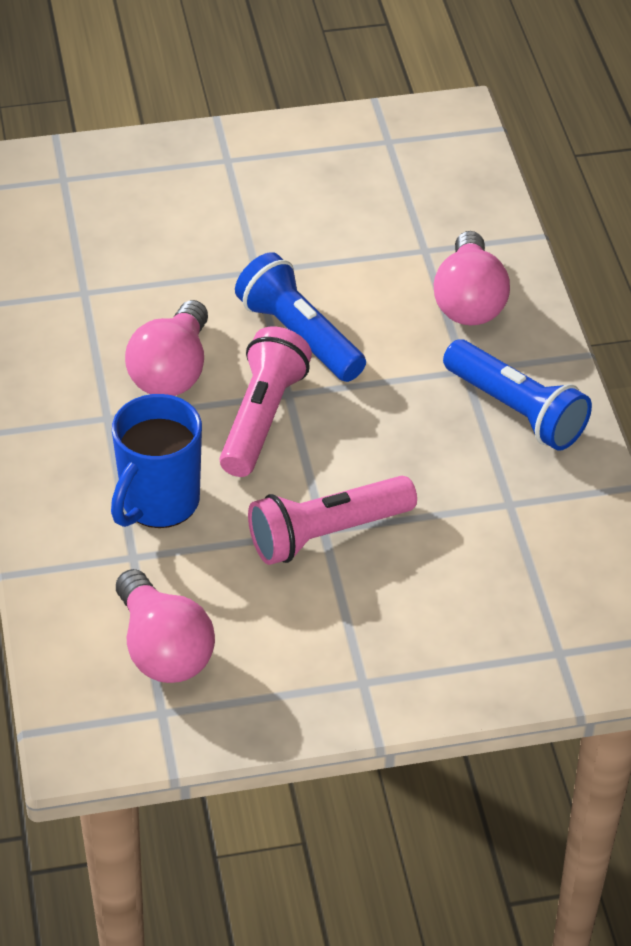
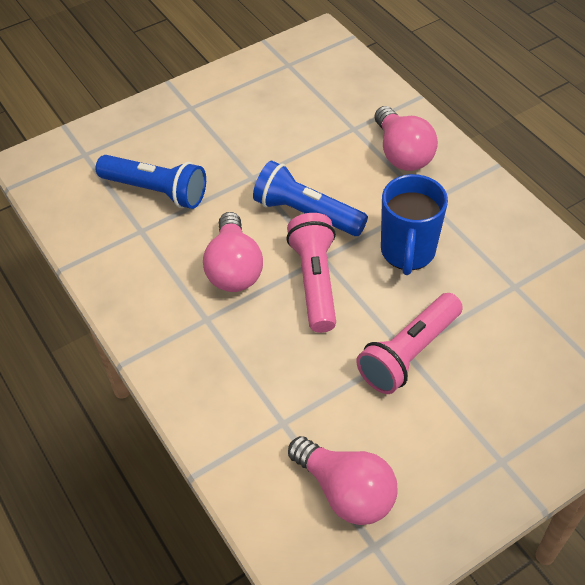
camera: 20 degrees left, 5 degrees up
(158, 503) = (278, 373): blue mug -> blue mug (407, 252)
(516, 411) = (477, 219): blue flashlight -> blue flashlight (156, 191)

